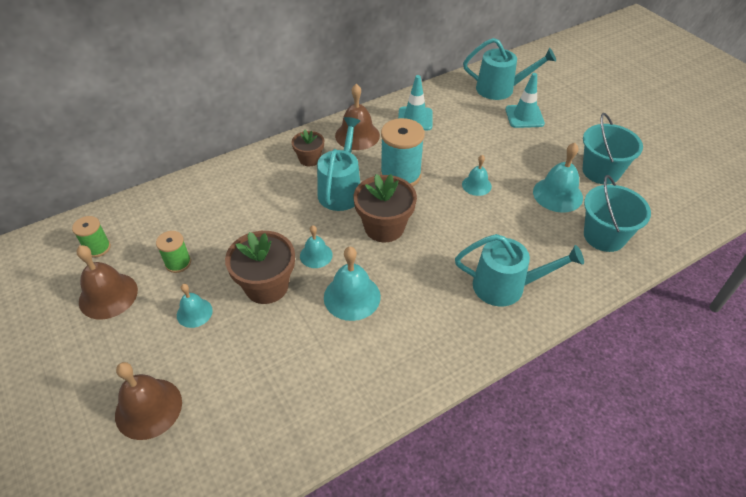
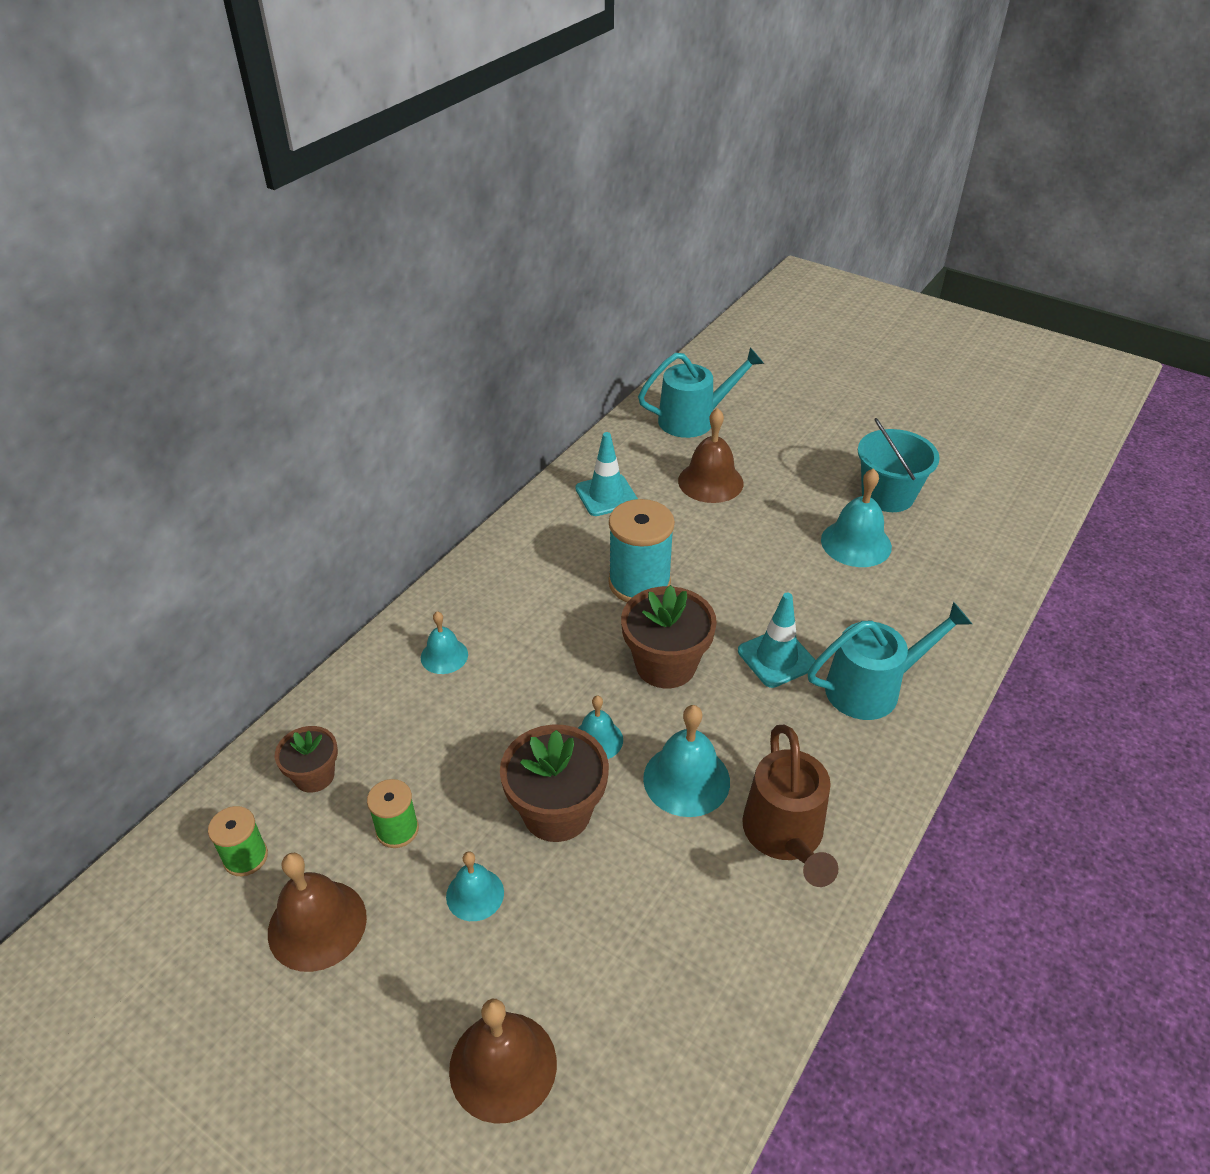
camera: 25 degrees left, 5 degrees down
(309, 159) = (494, 601): brown flower pot -> brown flower pot (314, 776)
(341, 189) = (570, 631): turquoise watering can -> none
(357, 135) = (540, 544): brown bell -> brown bell (710, 482)
(389, 352) = (786, 836): none -> brown watering can
(476, 185) = (748, 564): turquoise bell -> turquoise bell (444, 656)
(524, 116) = (748, 449): turquoise traffic cone -> turquoise traffic cone (776, 658)
(604, 236) = (943, 579): turquoise bucket -> none

